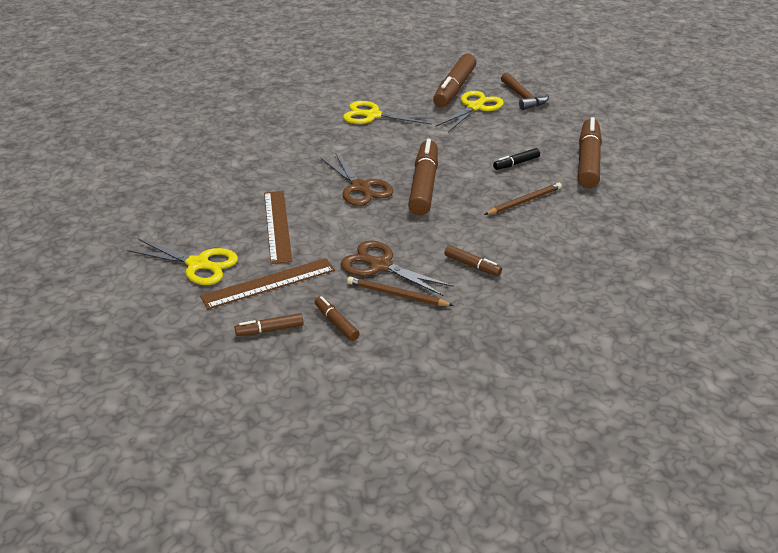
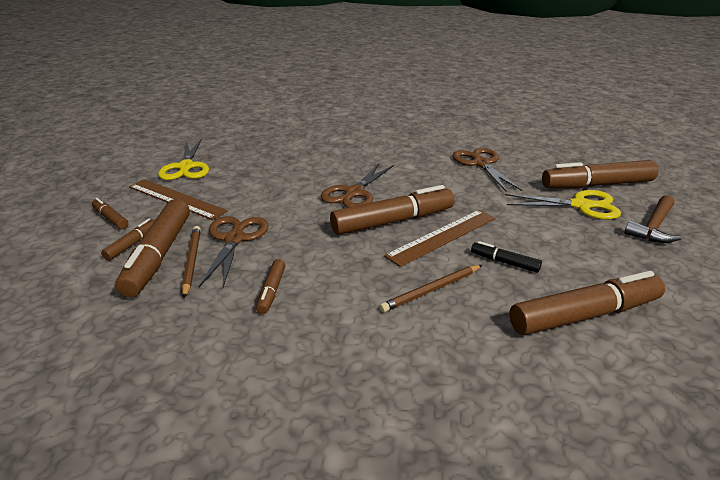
camera: 60 degrees right, 5 degrees down
(277, 226) = (261, 178): brown ruler -> brown ruler (442, 236)
(371, 310) = (159, 255): none -> brown marker
(372, 115) = (481, 163): yellow scissors -> brown scissors
(524, 201) = (431, 290): brown pencil -> brown pencil turned 120 degrees clockwise

